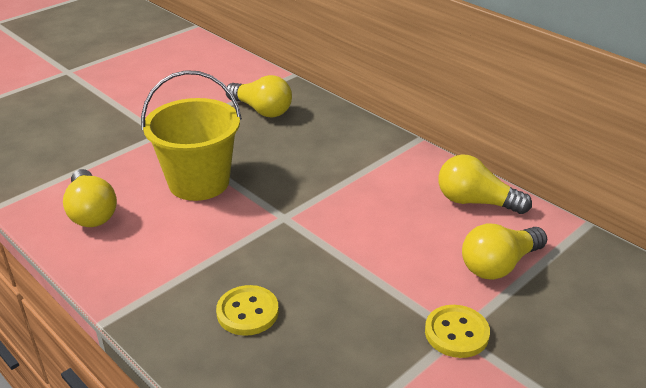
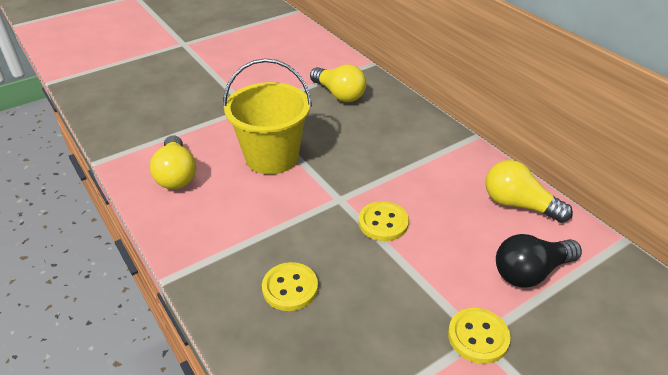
camera: 10 degrees right, 5 degrees up
(336, 235) = (383, 222): none -> yellow button
(499, 265) = (530, 272): yellow light bulb -> black light bulb

